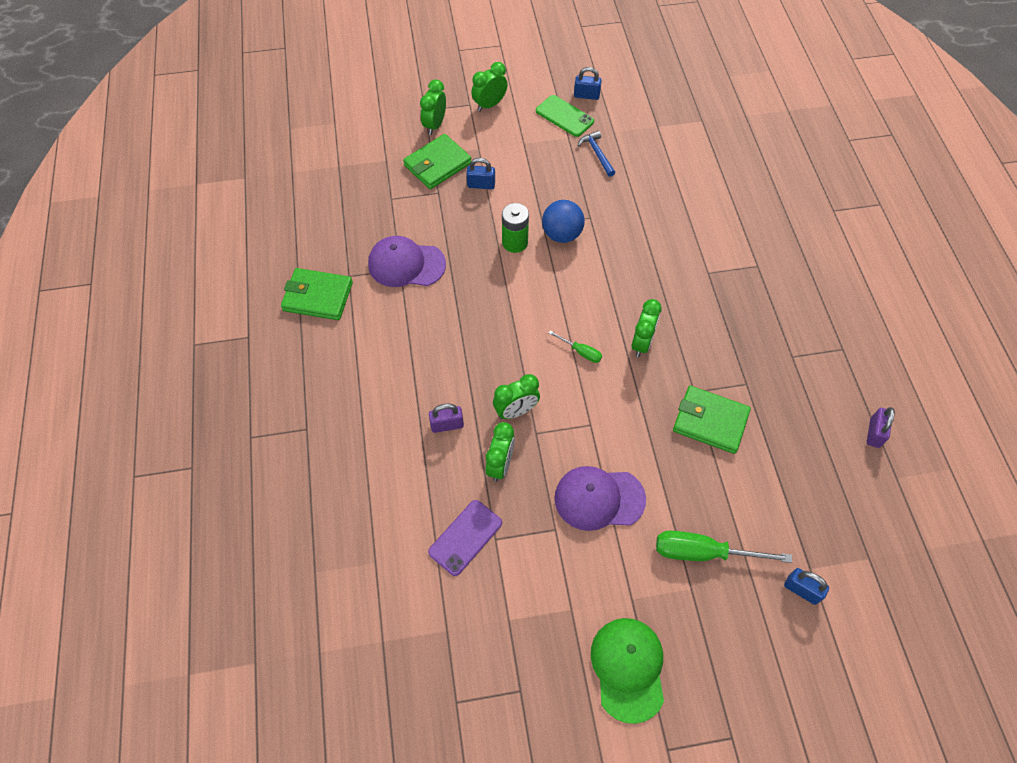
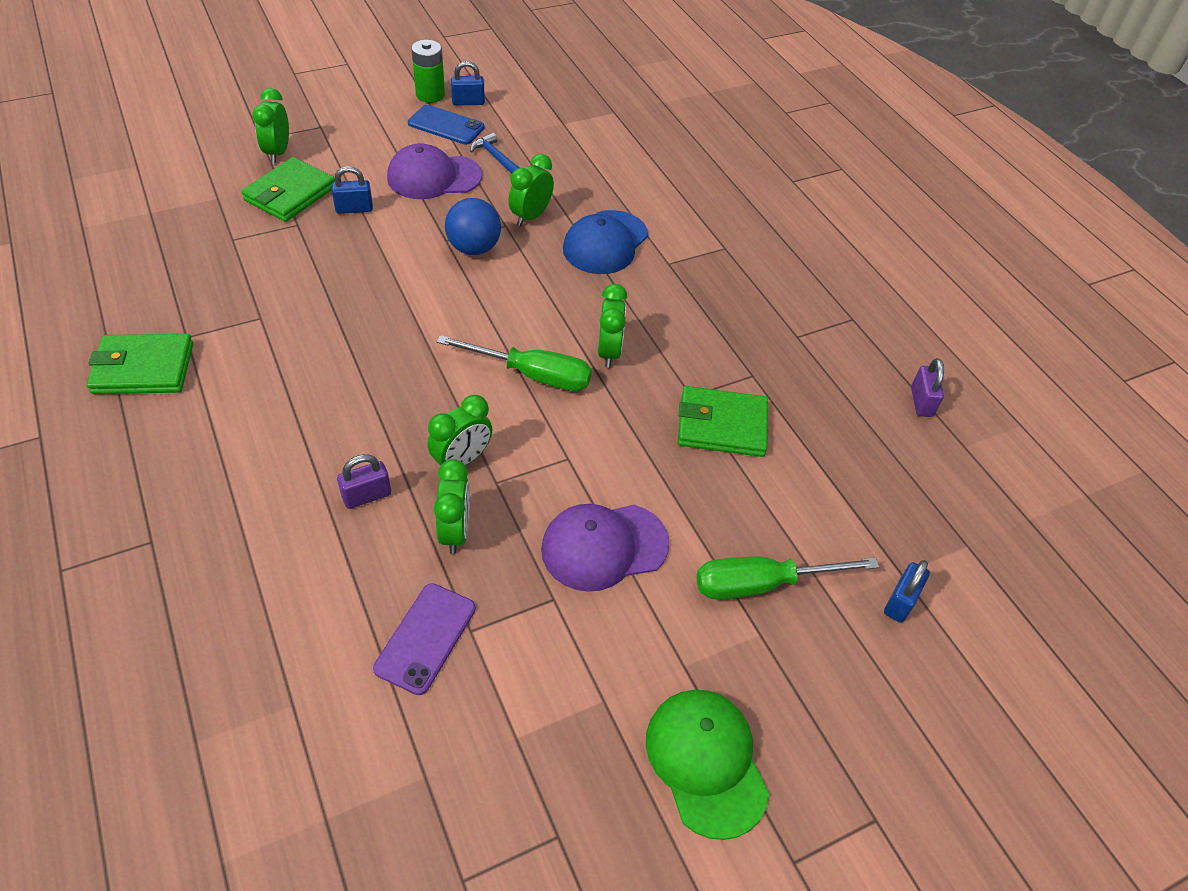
camera: 20 degrees left, 10 degrees down
(406, 264) = (268, 311): purple cap -> purple cap (434, 177)
(489, 105) = (347, 124): green clock -> green clock (530, 216)
(515, 242) = (414, 265): green battery -> green battery (430, 95)
(564, 116) = (446, 125): green phone -> blue phone
(580, 352) = (532, 375): green screwdriver -> green screwdriver, size x1.96
(663, 246) = (605, 243): none -> blue cap
(801, 590) = (900, 602): blue padlock -> blue padlock turned 75 degrees counterclockwise

